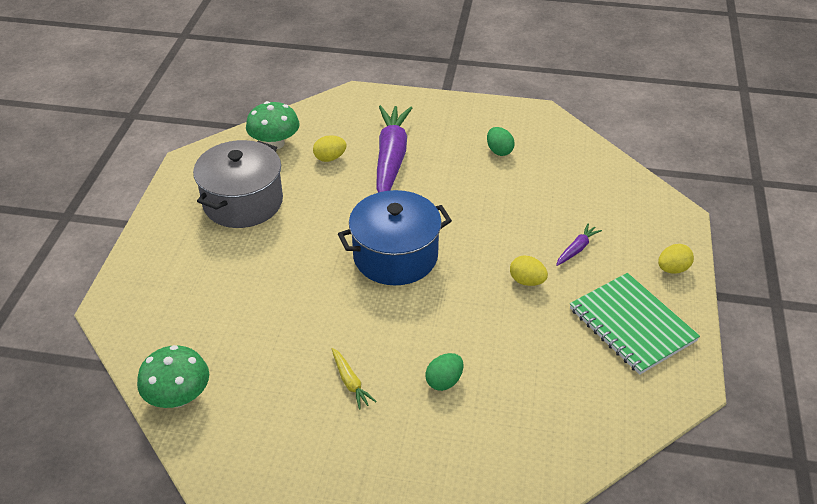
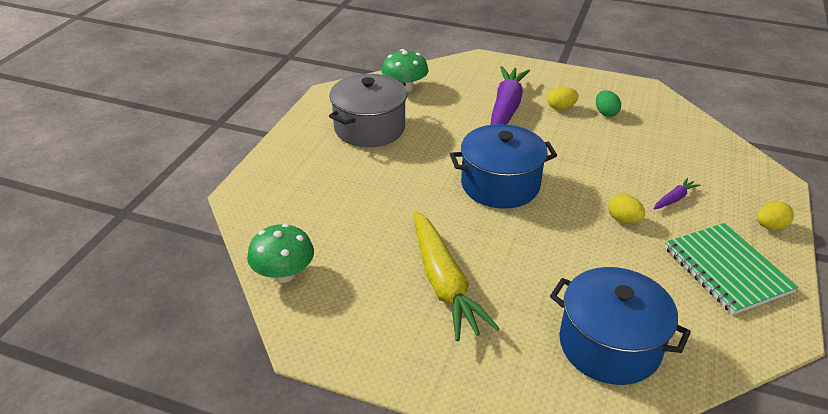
camera: 10 degrees right, 5 degrees down
(330, 158) = (451, 103): yellow egg -> yellow egg (561, 108)
(350, 382) = (444, 283): yellow carrot -> yellow carrot, size x2.33
(444, 381) = (534, 294): green egg -> none
(523, 426) = (609, 345): none -> blue pot

